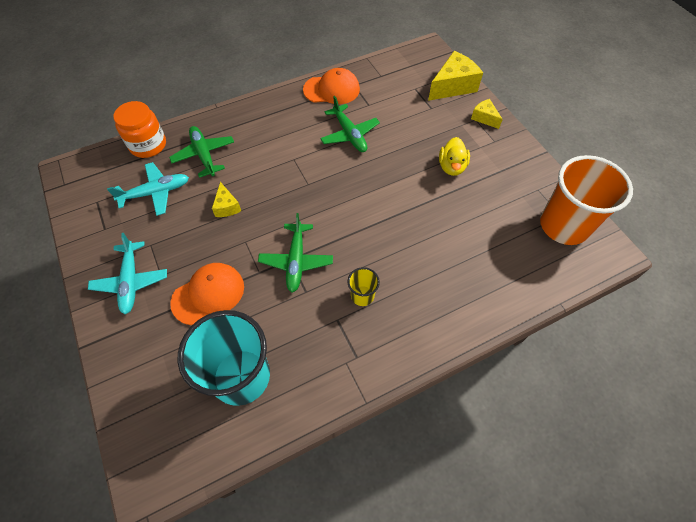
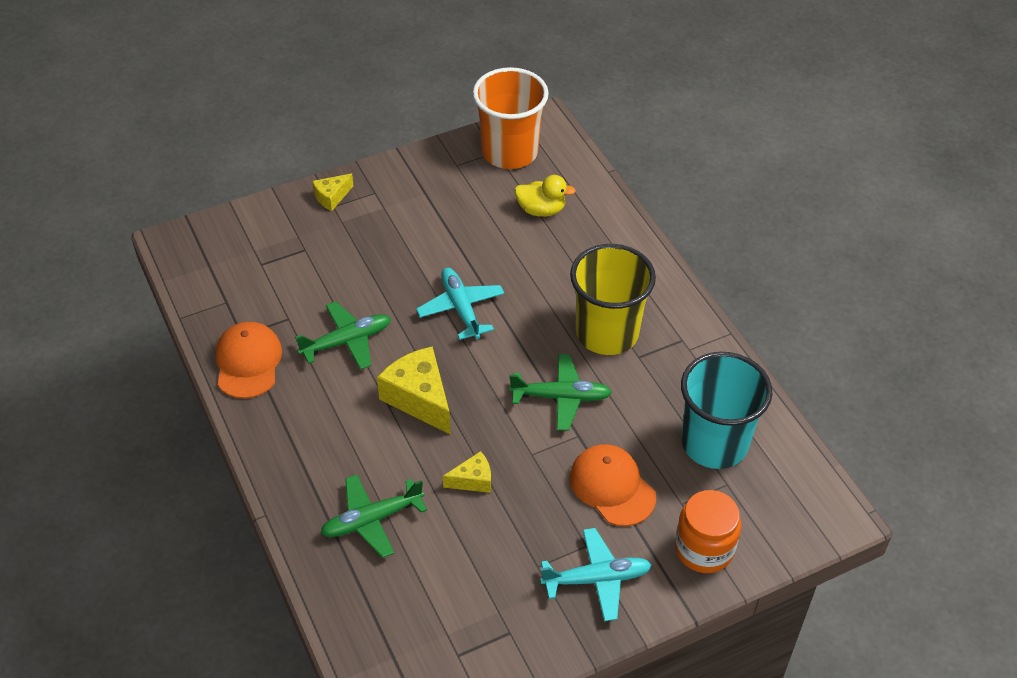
camera: 90 degrees left, 10 degrees down
(148, 145) = (343, 602): orange jar -> orange jar (704, 549)
(156, 193) = (444, 574): turquoise plane -> turquoise plane (461, 308)
(362, 296) = (607, 333): yellow cup -> yellow cup, size x2.27
(451, 167) = (416, 238): yellow duck -> yellow duck (541, 210)
(453, 86) = (264, 222): yellow cheese -> yellow cheese (419, 398)

